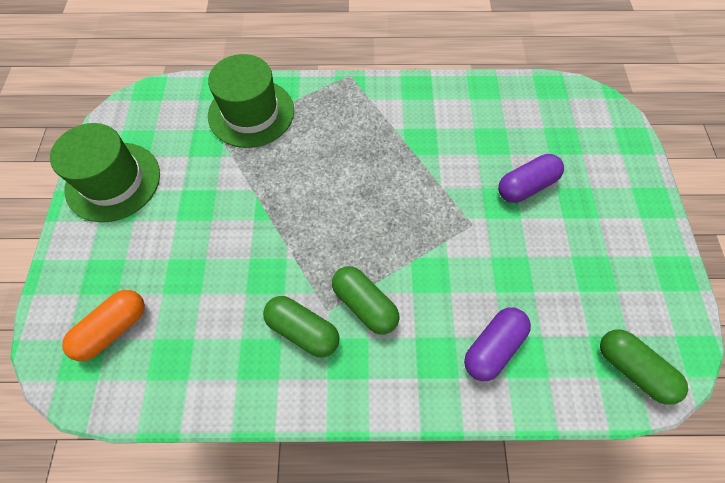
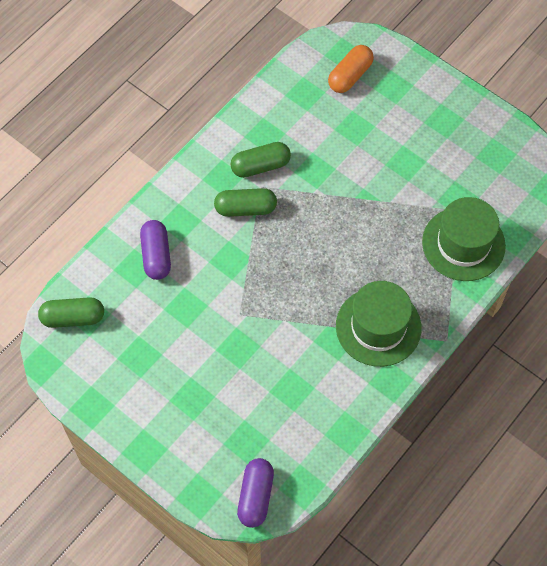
camera: 130 degrees right, 0 degrees up
(113, 181) = (468, 126): green hat -> green hat (378, 327)
(113, 329) = (350, 76): orange capsule -> orange capsule turned 45 degrees clockwise
(526, 186) = (235, 376): purple capsule -> purple capsule (255, 496)

